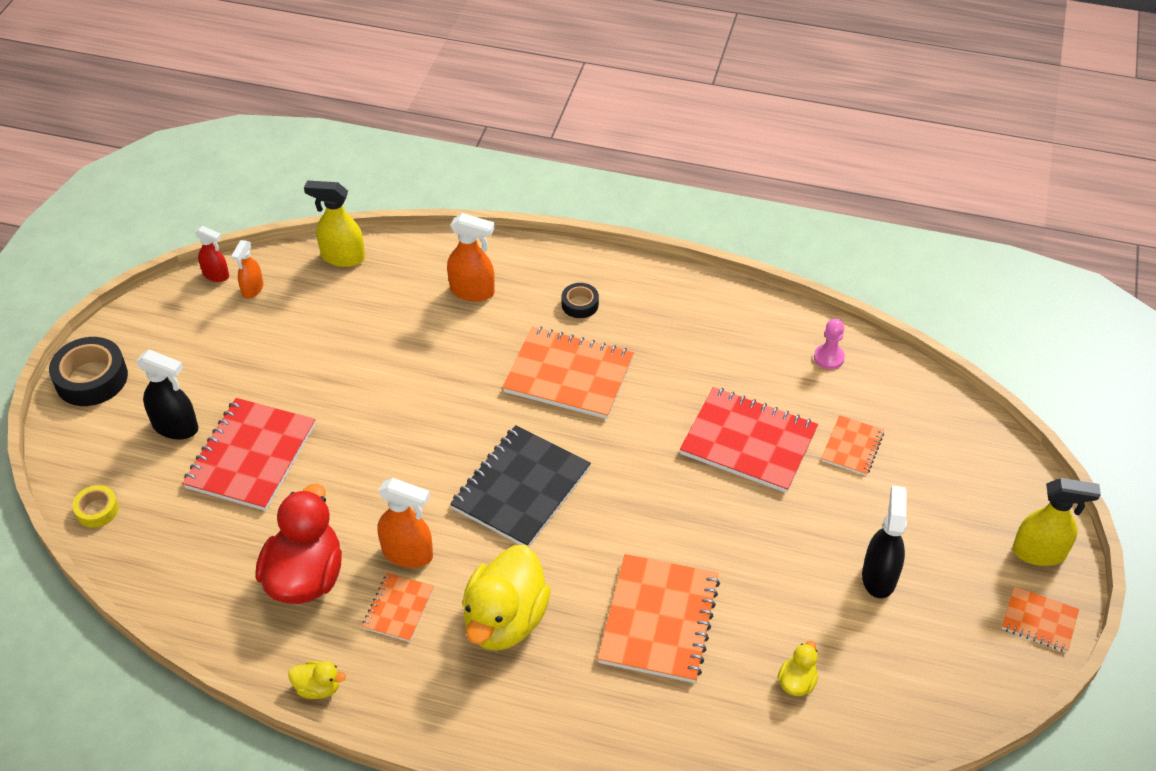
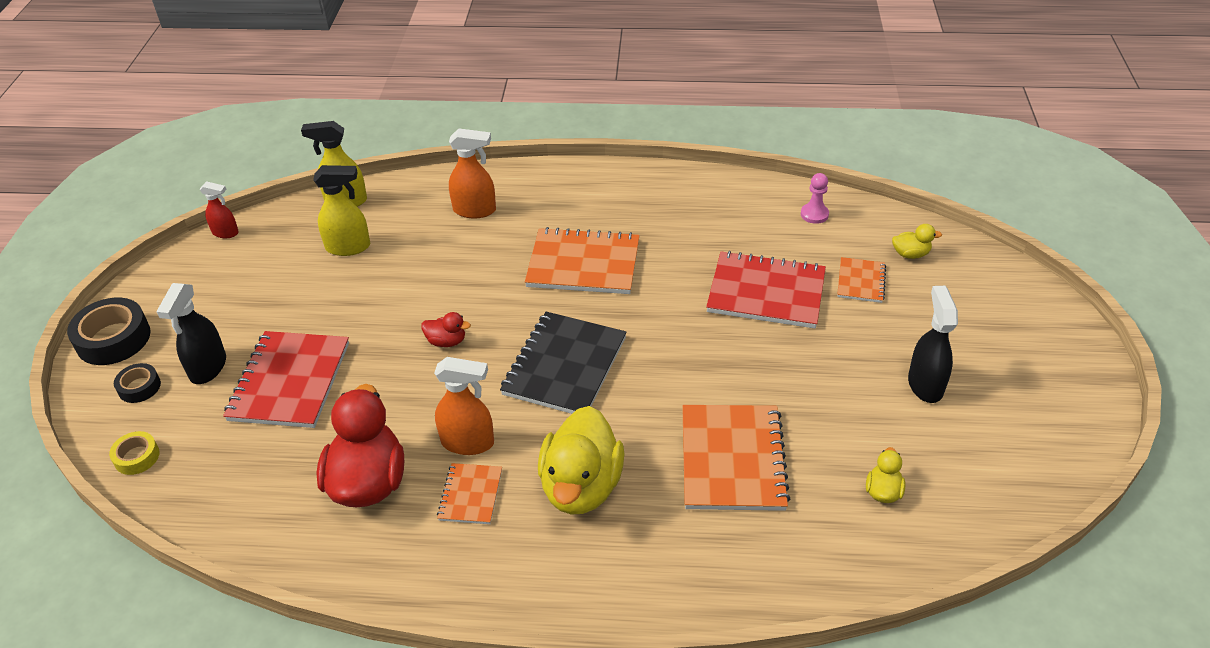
camera: 10 degrees left, 5 degrees down
(176, 427) = (208, 368): black spray bottle -> black spray bottle turned 90 degrees clockwise
(252, 289) = (263, 239): orange spray bottle -> none
(318, 688) = (404, 587): yellow duck -> yellow duck (910, 254)
(411, 439) = (446, 341): none -> red duck
(580, 304) = (577, 206): black tape -> black tape (139, 387)
(1039, 552) = (1060, 340): yellow spray bottle -> yellow spray bottle (348, 247)
(1039, 620) = (1083, 397): orange notebook -> none

